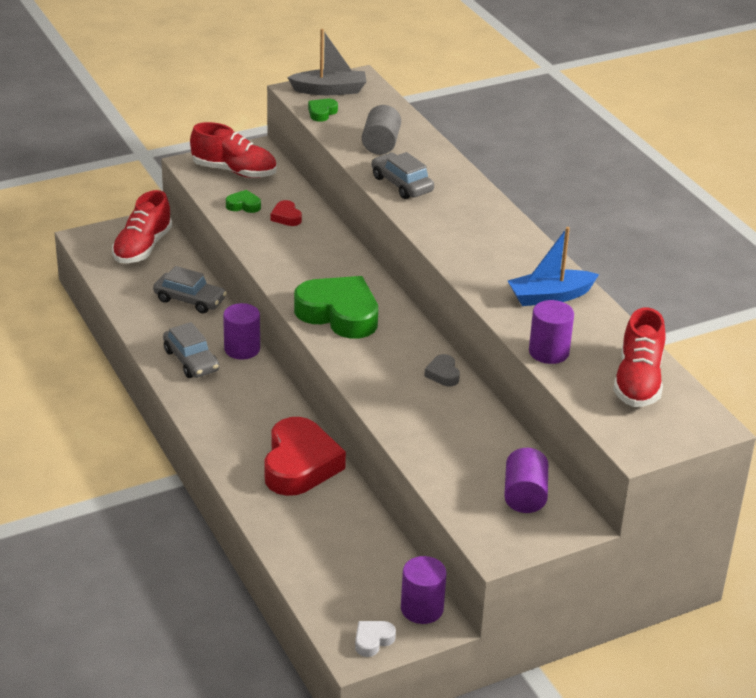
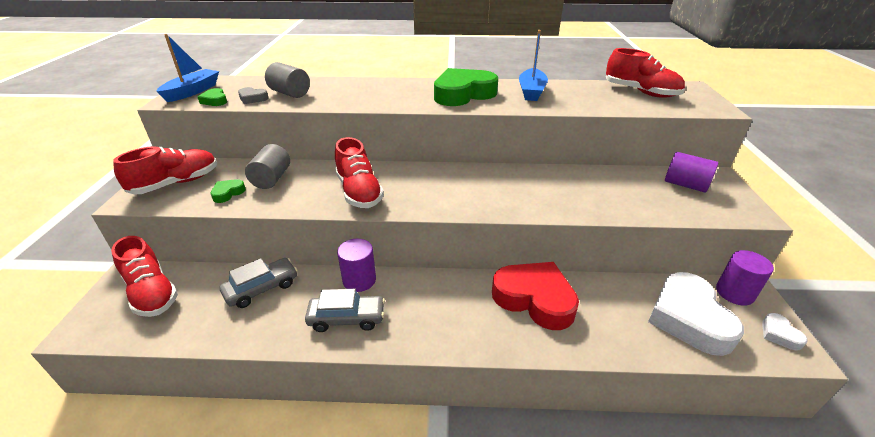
camera: 60 degrees left, 0 degrees up
(286, 217) = (271, 179): red heart -> grey cylinder
(309, 275) = (359, 192): none -> red shoe
(329, 90) = (192, 91): grey boat -> blue boat
(339, 314) = (422, 193): green heart -> green heart (463, 94)
(350, 574) = (688, 318): none -> white heart
(402, 184) = (349, 99): grey car -> none
(443, 374) = (529, 174): grey heart -> grey heart (252, 98)
(549, 352) = (597, 106): purple cylinder -> none

